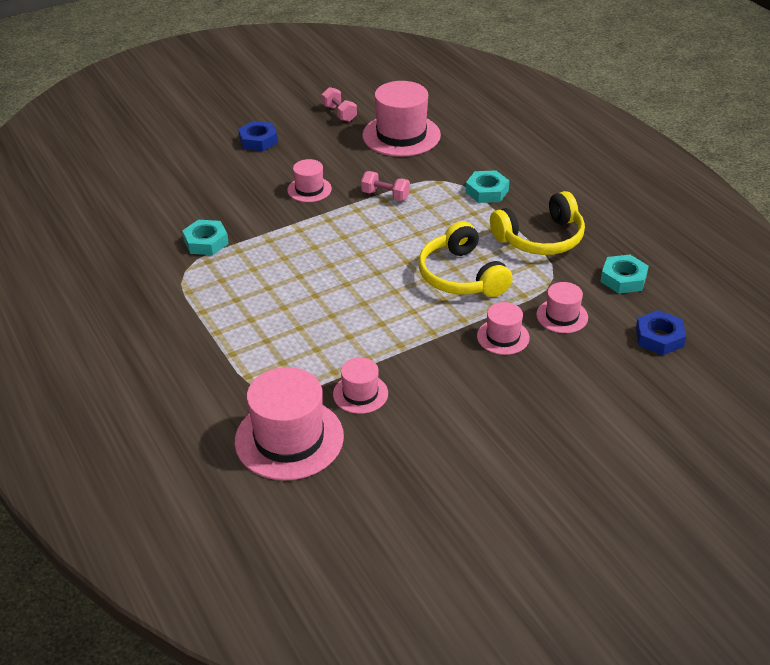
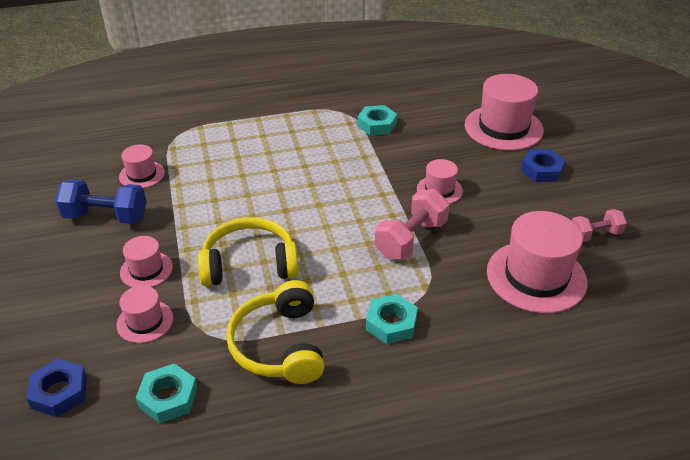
camera: 105 degrees right, 0 degrees up
(289, 439) = (124, 137): pink hat -> pink hat (503, 128)
(385, 195) = (411, 239): pink dumbbell -> pink dumbbell, size x1.60
(443, 395) = (106, 217): none -> blue dumbbell

